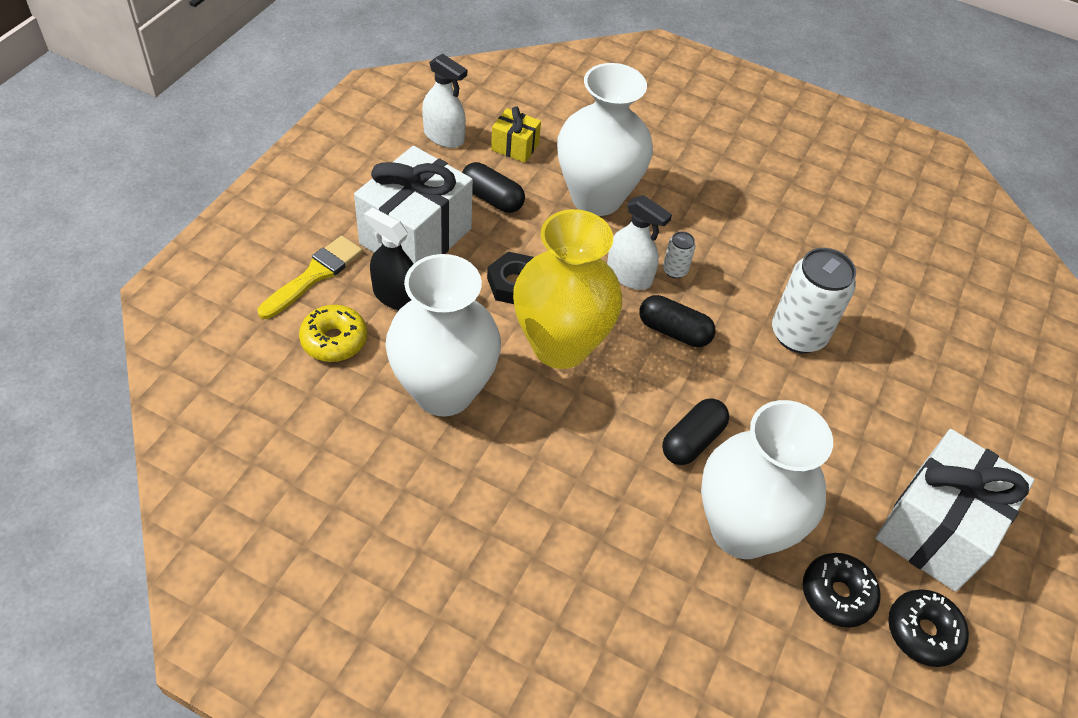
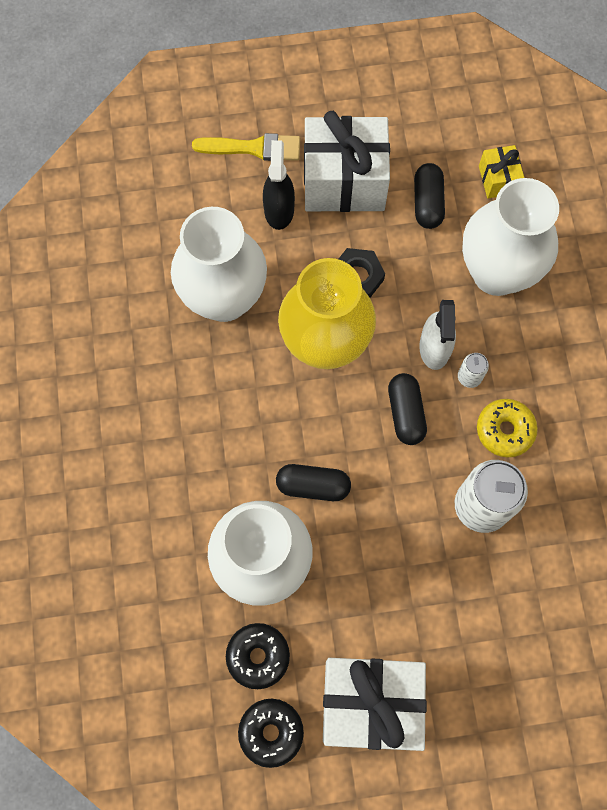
camera: 60 degrees right, 20 degrees up
(334, 340) = (210, 202): yellow donut -> yellow donut (505, 430)
(444, 136) = (462, 124): white spray bottle -> none

